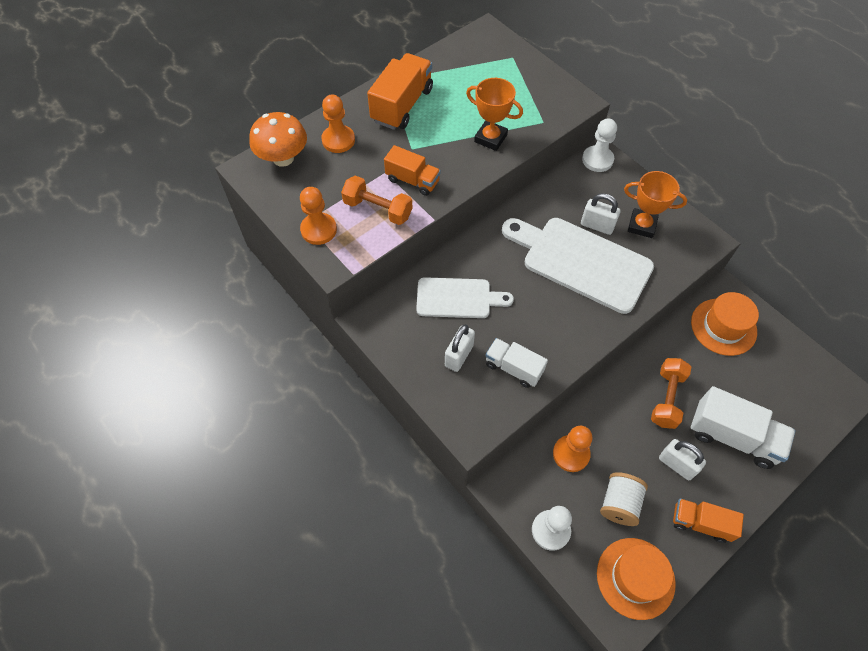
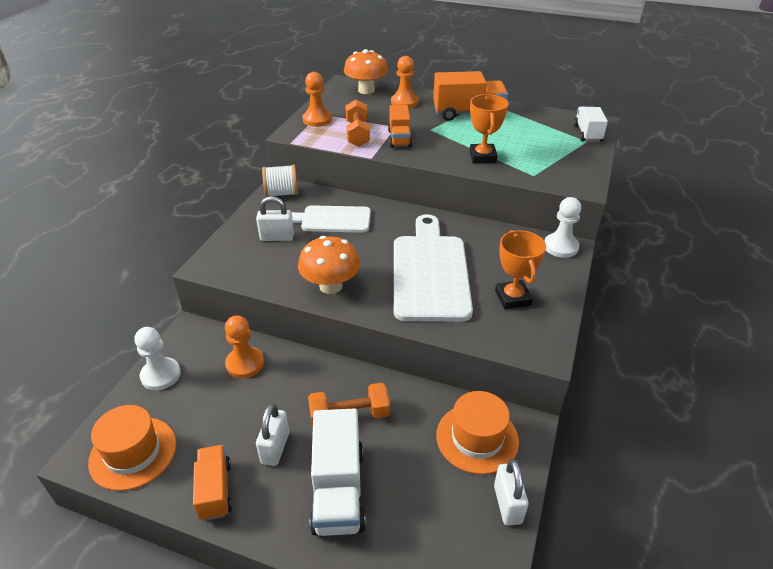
camera: 60 degrees right, 20 degrees down
(458, 298) = (332, 219): white cutting board -> white cutting board turned 120 degrees clockwise
(513, 368) = (284, 268): white truck -> white truck (587, 133)
(559, 342) = (330, 286): none -> orange mushroom
(597, 225) = (481, 269): white padlock -> white padlock (507, 504)
(619, 504) = (208, 415): white spool -> white spool (282, 193)

